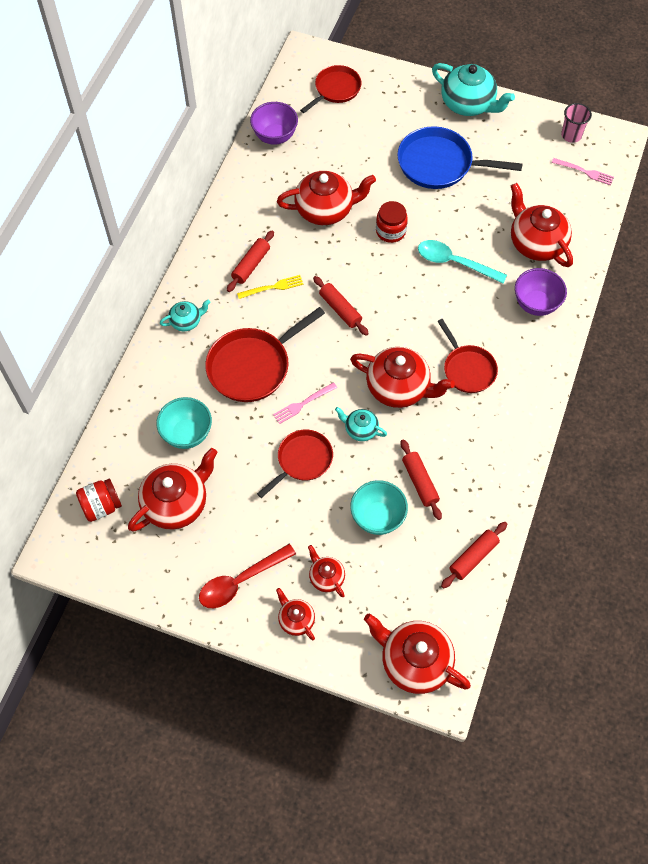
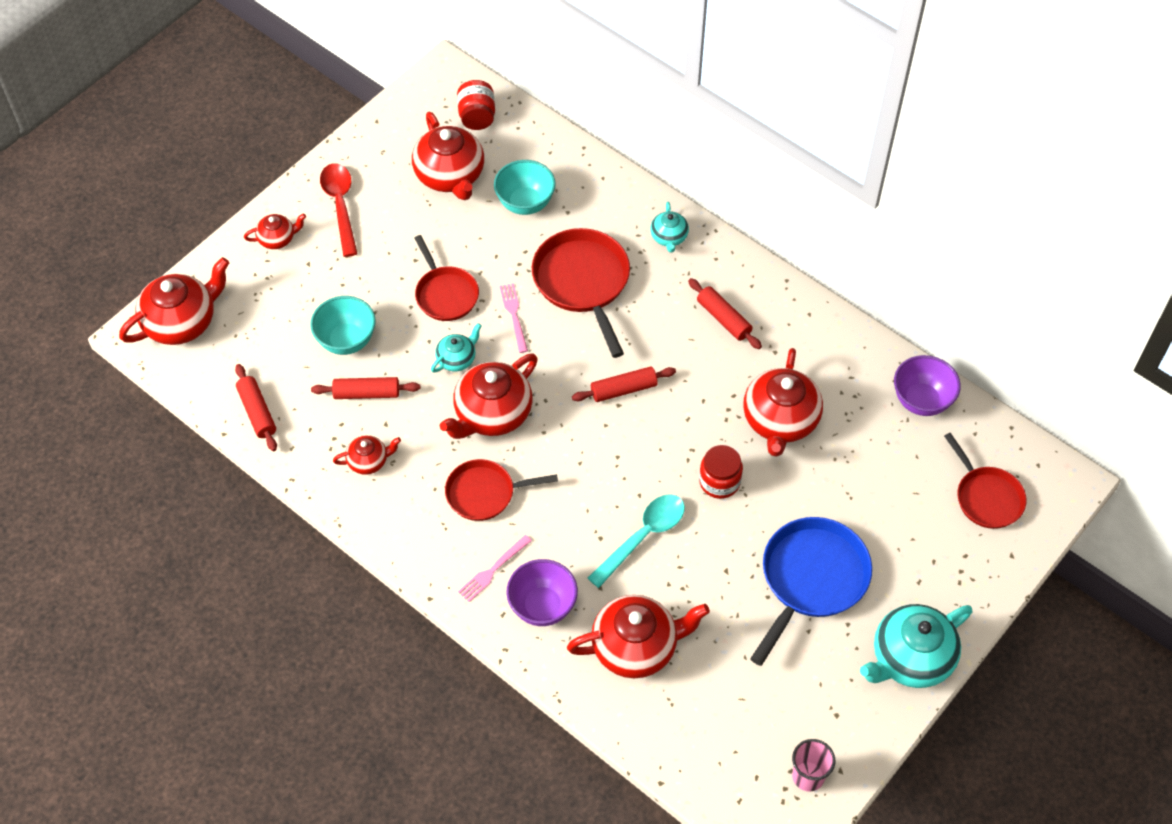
camera: 110 degrees right, 5 degrees down
(273, 287) = (683, 332): yellow fork -> none
(326, 577) = (306, 276): red teapot -> red teapot (369, 461)
(585, 172) = (734, 765): pink fork -> pink fork (492, 570)

